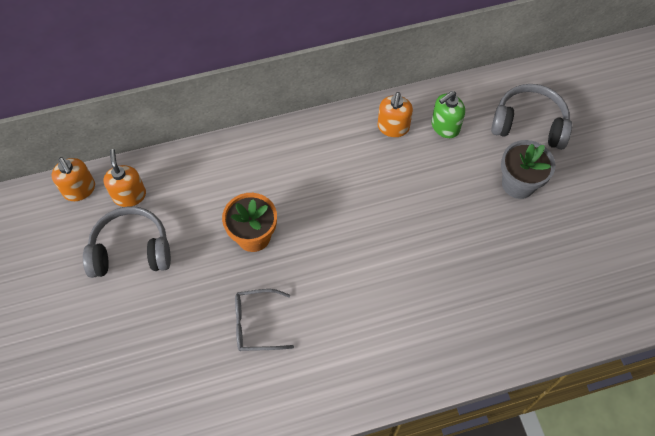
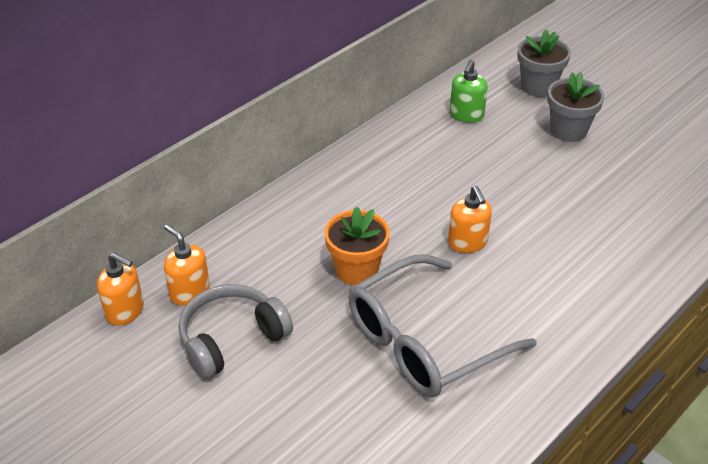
camera: 30 degrees left, 20 degrees down
(256, 324) = (424, 341): grey glasses -> grey glasses, size x1.99
(393, 127) = (419, 133): orange soap dispenser -> orange soap dispenser (467, 243)
(529, 124) = (538, 87): grey headphones -> grey flower pot

